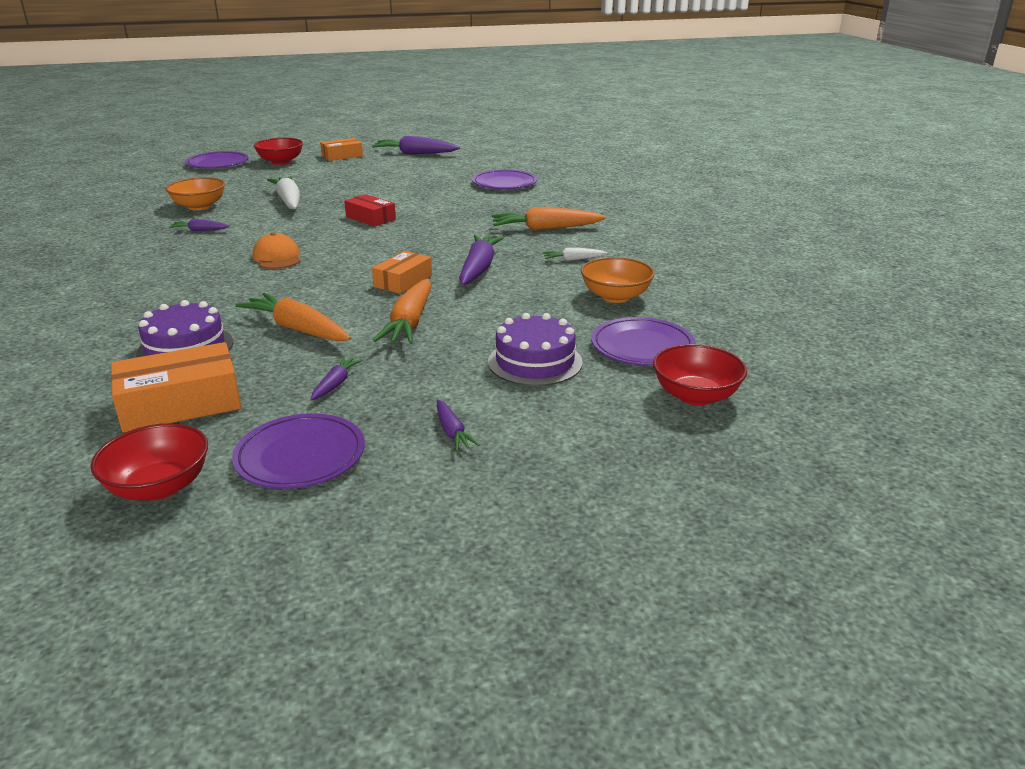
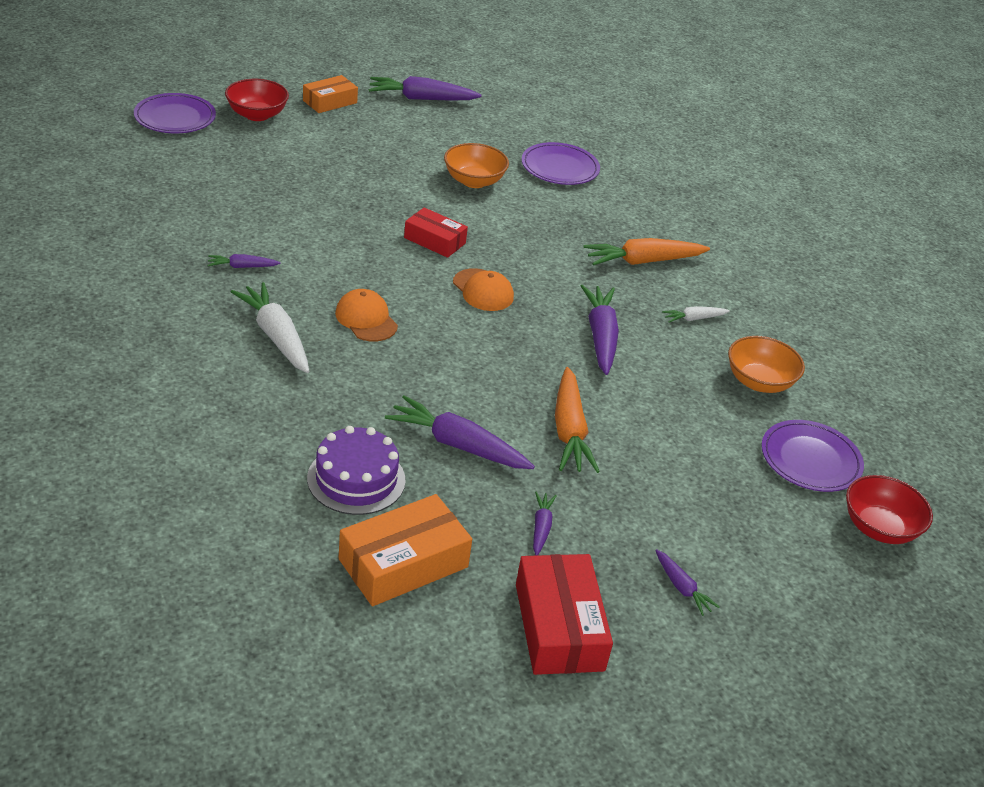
camera: 15 degrees left, 10 degrees up
(159, 487) = (452, 673): red bowl -> none
(199, 206) = (210, 216): orange bowl -> orange bowl (474, 181)
(288, 201) = (316, 204): white carrot -> white carrot (275, 336)
(297, 329) = (457, 445): orange carrot -> purple carrot
(300, 456) = (559, 627): purple plate -> red box
(391, 243) = (483, 290): none -> orange cap
(403, 281) = (529, 360): orange box -> none
(535, 362) = (718, 487): purple cake -> none

